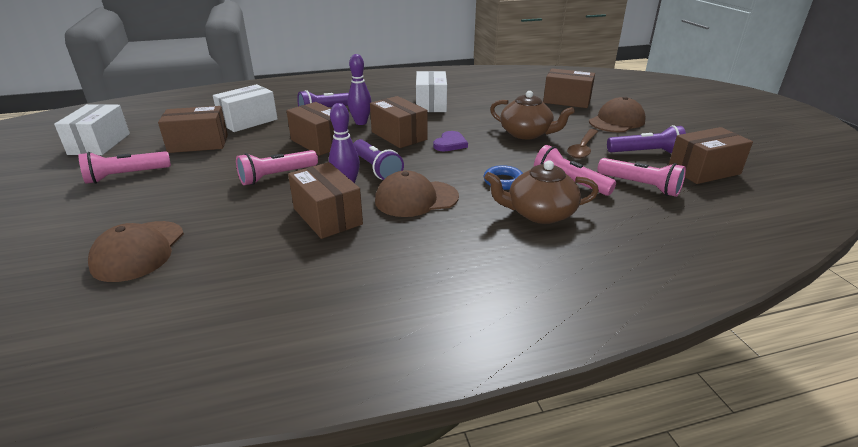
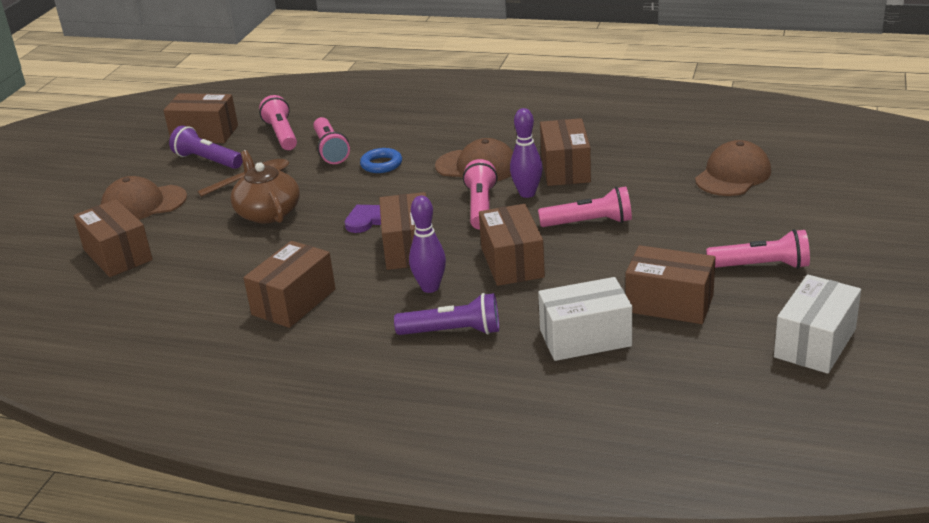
camera: 145 degrees left, 0 degrees up
(376, 169) = (480, 206): purple flashlight -> pink flashlight
(431, 104) = (294, 302): white box -> brown box
(539, 213) = (396, 133): brown teapot -> none

